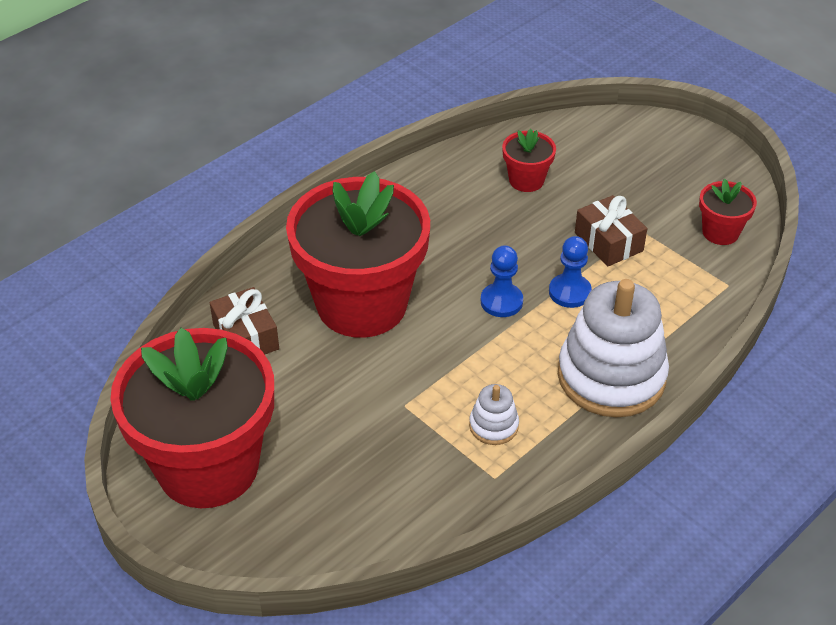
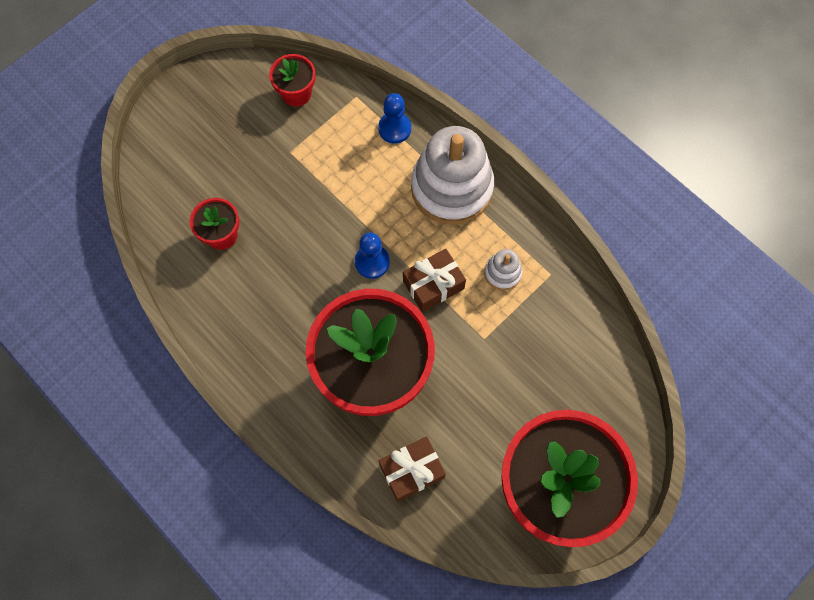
camera: 90 degrees left, 25 degrees up
(569, 292) = (362, 210): blue pawn -> blue pawn (394, 128)
(608, 242) = (304, 176): brown gift -> brown gift (433, 285)

